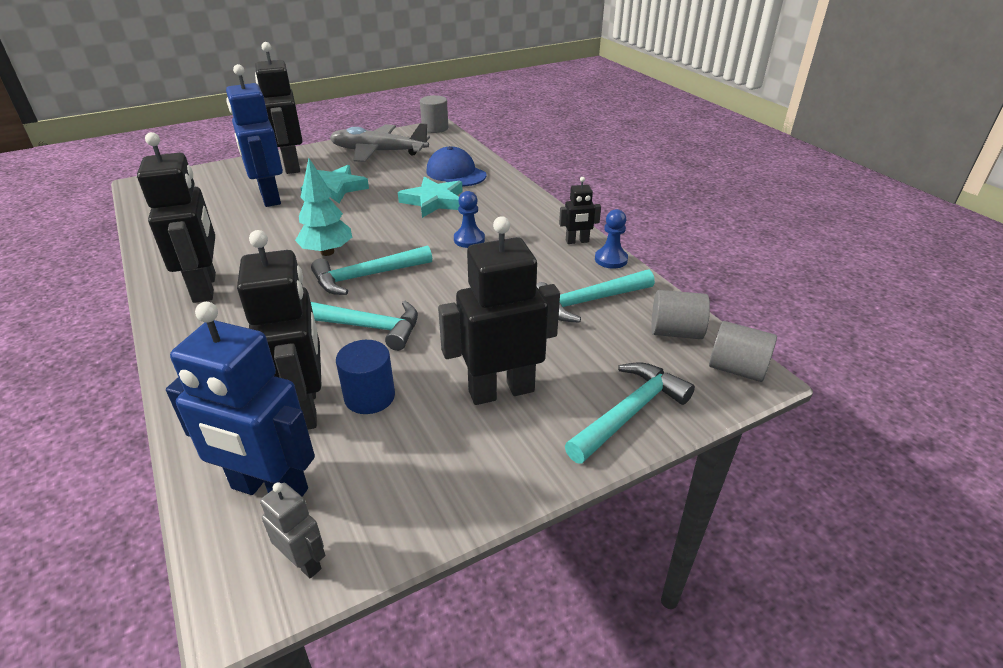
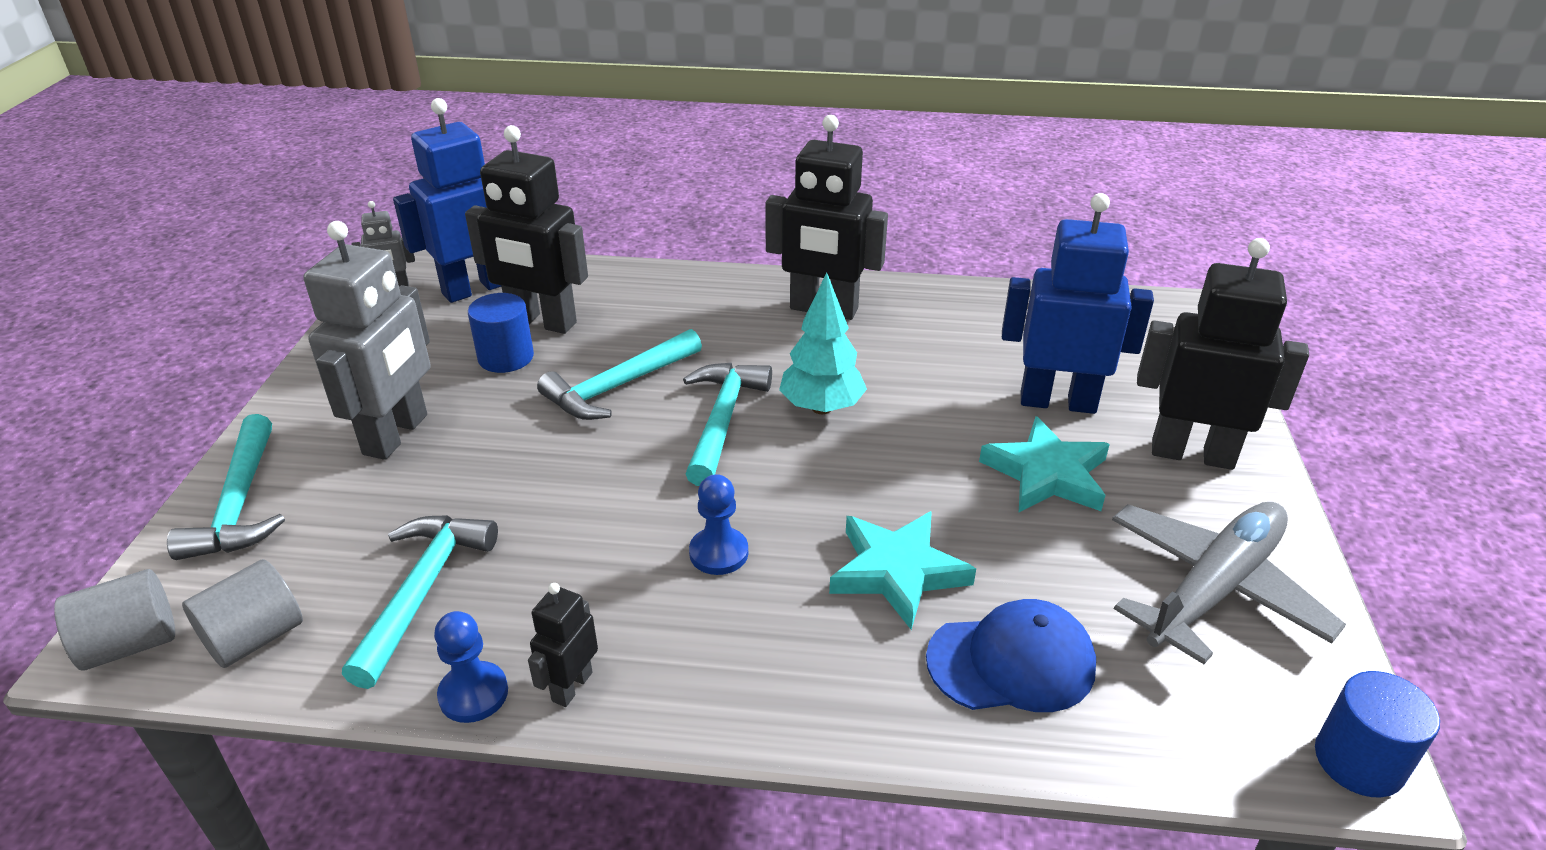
camera: 125 degrees right, 0 degrees up
(435, 128) = (1359, 761): grey cylinder -> blue cylinder
(501, 391) = (396, 435): black robot -> grey robot

